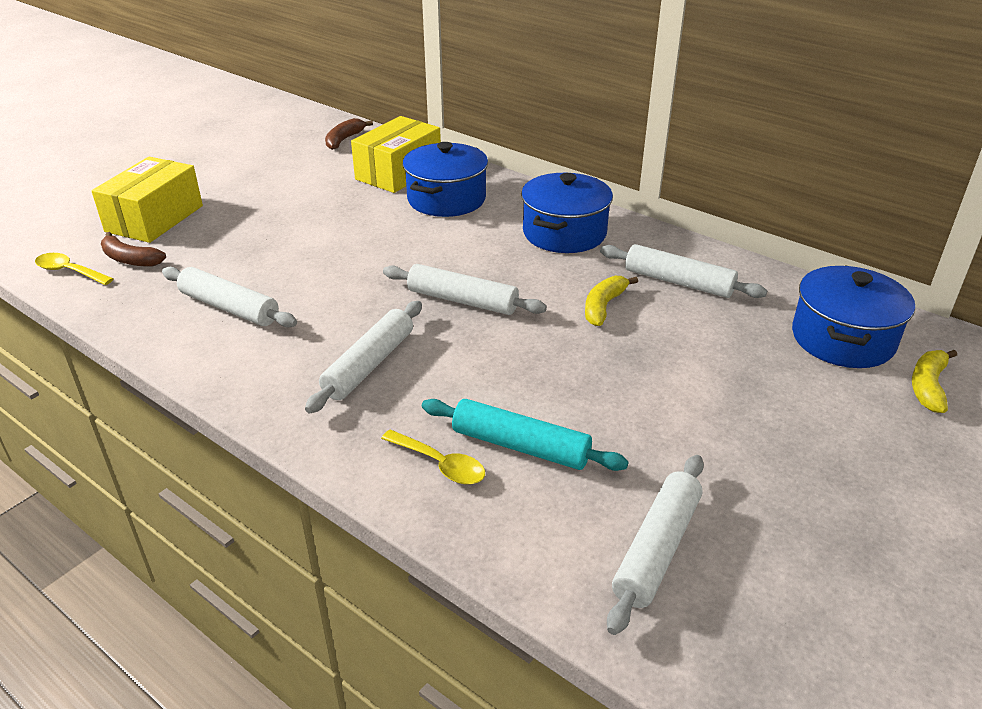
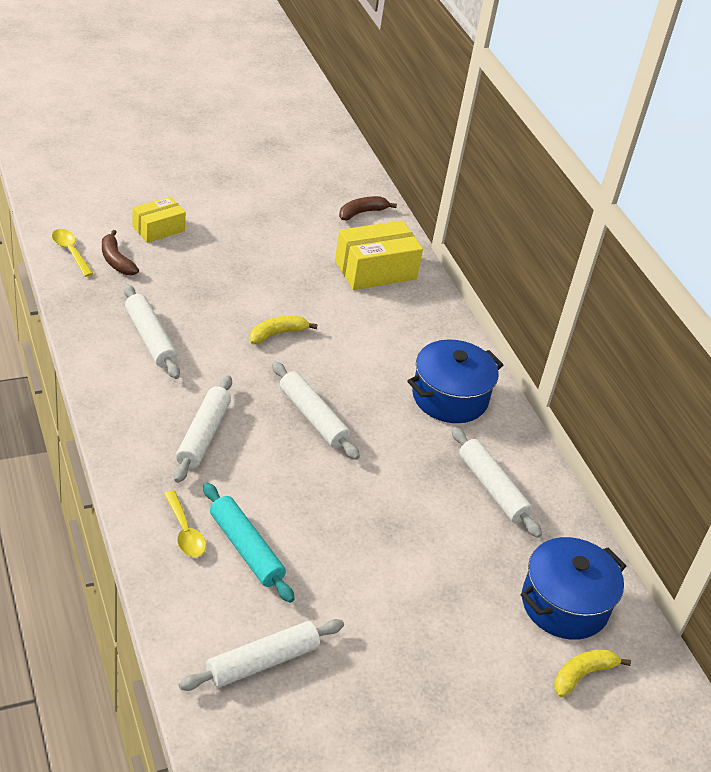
camera: 25 degrees right, 5 degrees up
(154, 218) = (158, 229): yellow box -> yellow box, size x0.62
(369, 365) = (203, 435): white rolling pin -> white rolling pin turned 45 degrees counterclockwise
(446, 199) = (388, 317): blue pot -> none
(603, 306) = (411, 478): yellow banana -> yellow banana (277, 334)

